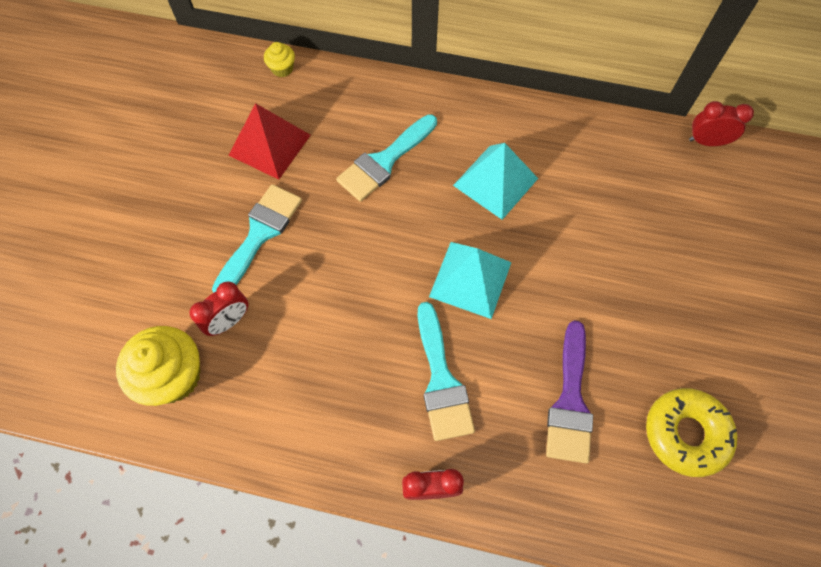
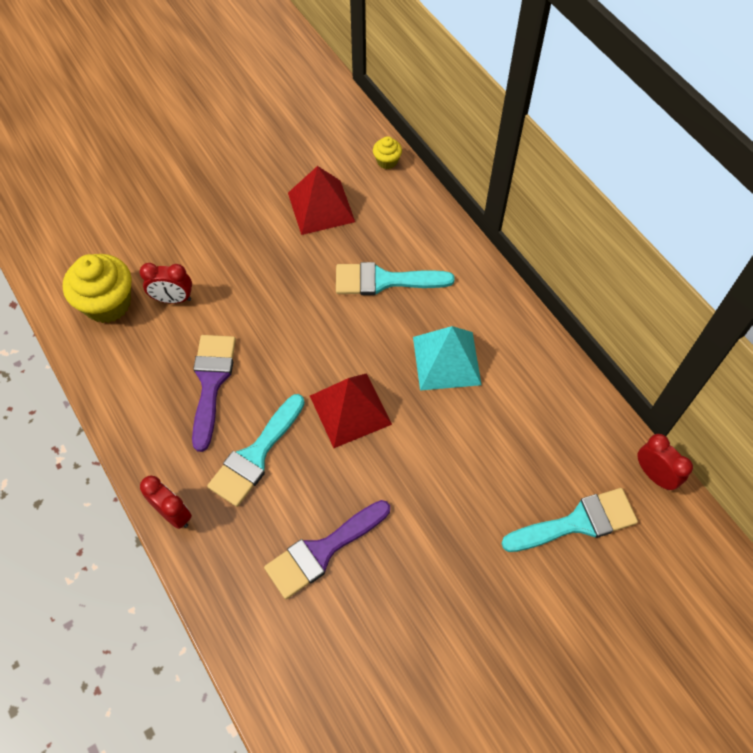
camera: 45 degrees right, 5 degrees down
(260, 234) = (250, 260): turquoise brush -> turquoise brush (577, 522)
(340, 358) = (211, 382): none -> purple brush
(470, 279) = (350, 410): turquoise pyramid -> red pyramid
(686, 434) = (376, 652): yellow donut -> none

